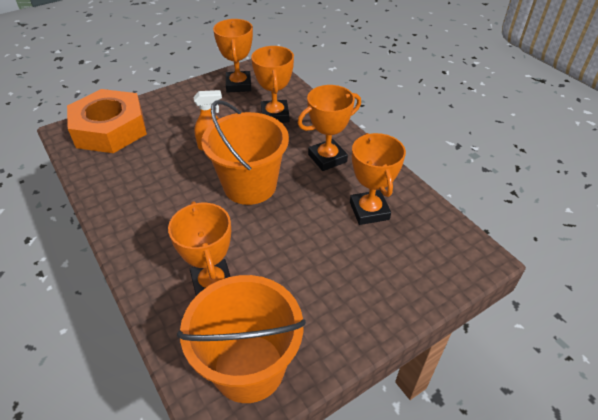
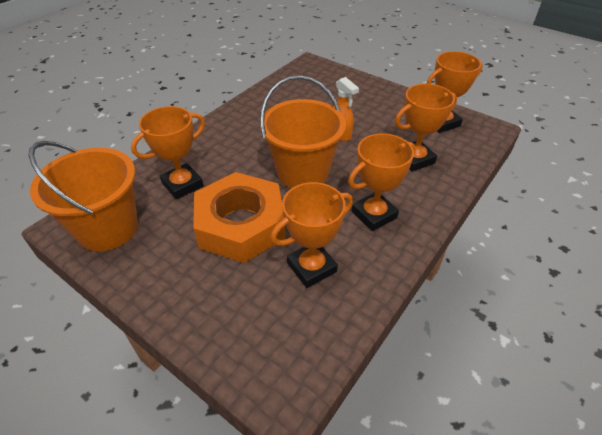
camera: 70 degrees right, 0 degrees up
(110, 129) = (325, 79): orange nut -> orange nut (241, 225)
(327, 158) = (374, 215): orange trophy -> orange trophy turned 75 degrees counterclockwise

